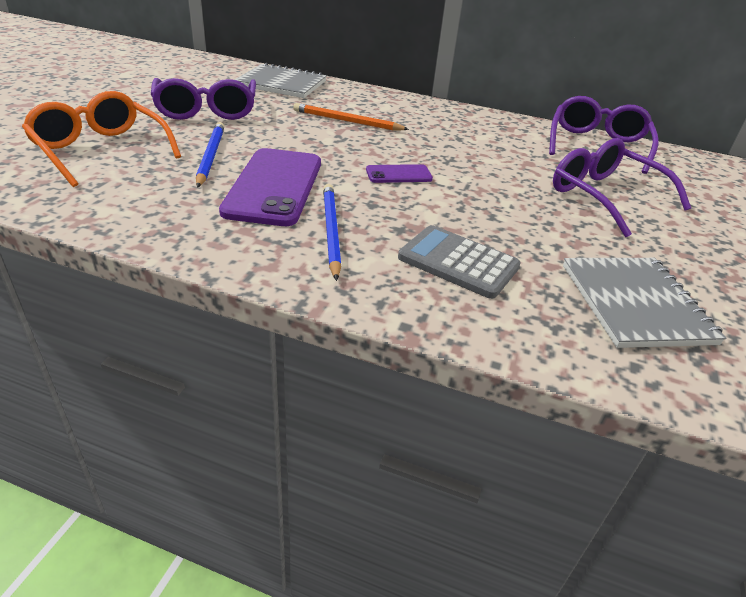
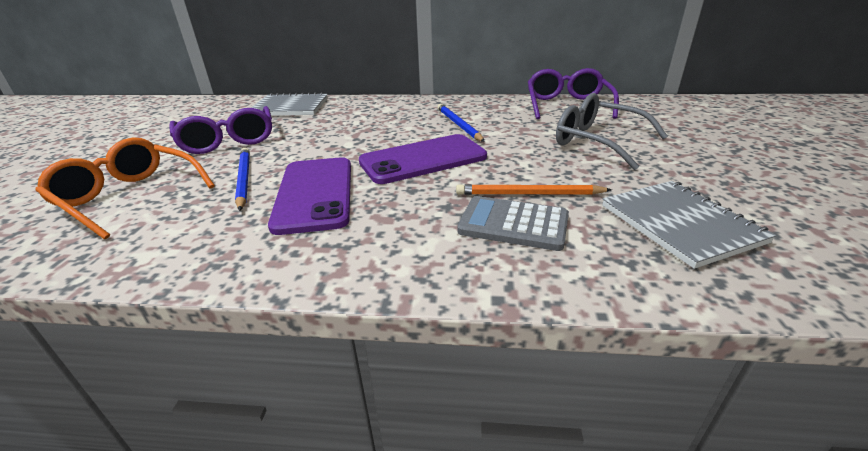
camera: 10 degrees left, 5 degrees down
(331, 231) = (384, 223): blue pencil -> blue pencil (458, 125)
(347, 121) = (359, 126): orange pencil -> orange pencil (528, 194)
(399, 174) = (423, 159): purple phone -> purple phone, size x2.09
(604, 196) = (597, 141): purple glasses -> grey glasses

